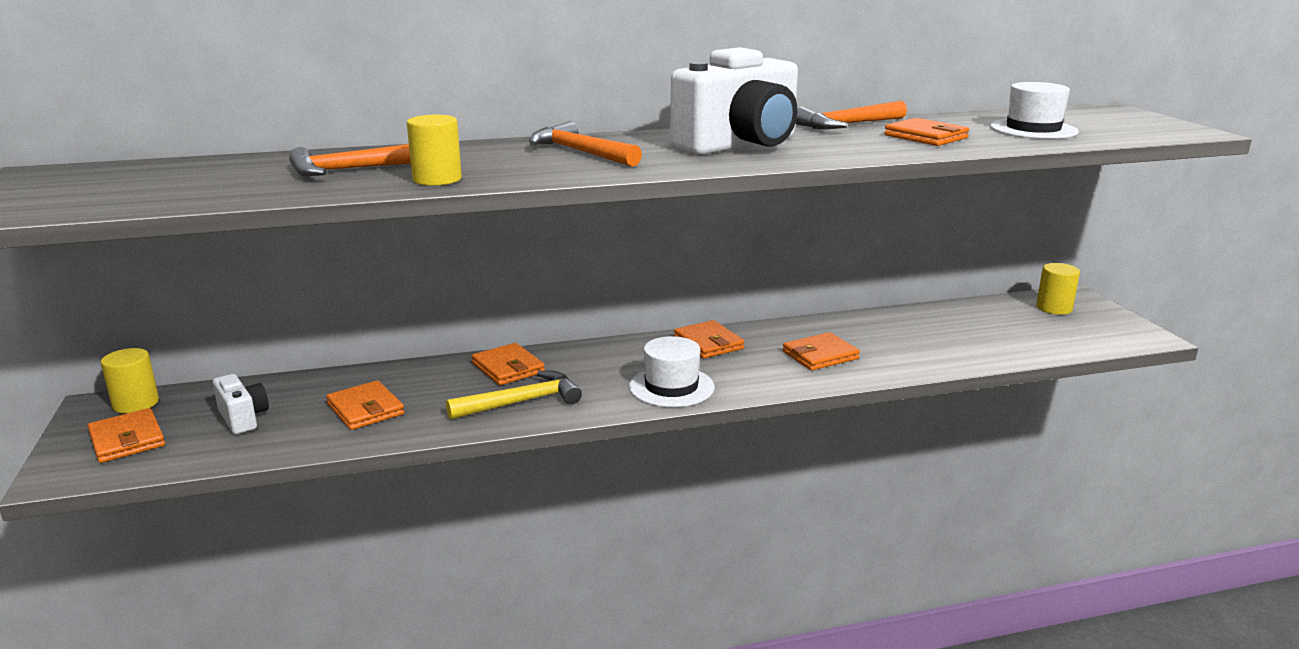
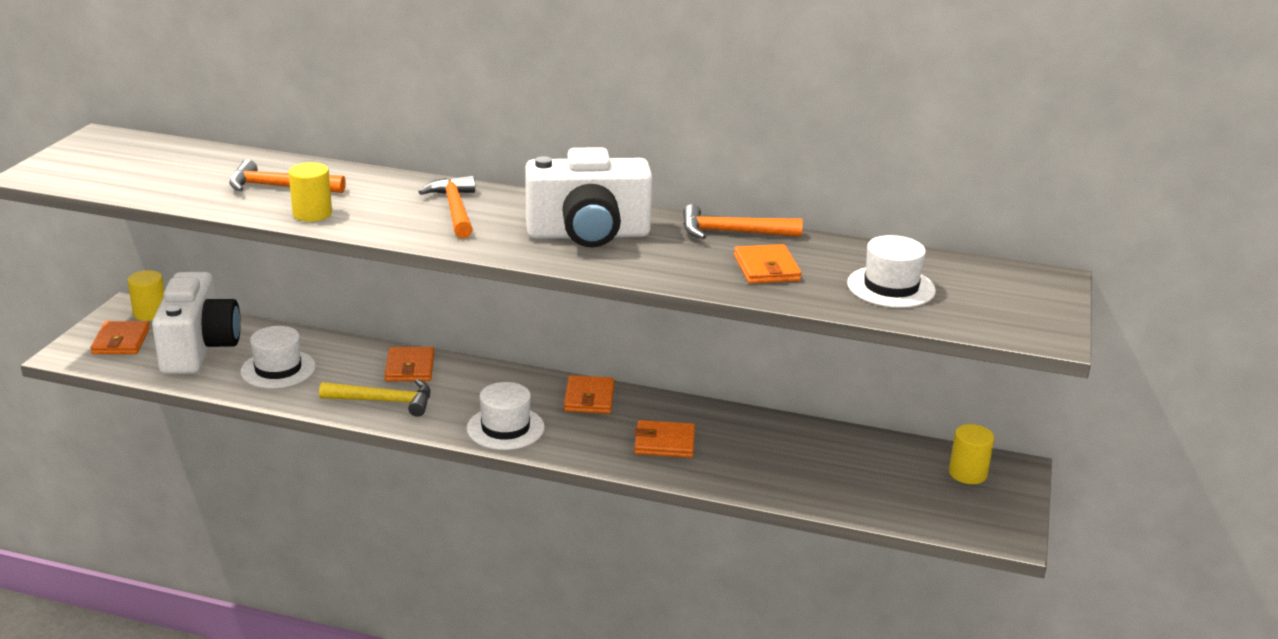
camera: 30 degrees right, 5 degrees up
(243, 418) = (199, 349): white camera -> white camera, size x2.12
(365, 409) = (278, 369): orange wallet -> white hat

